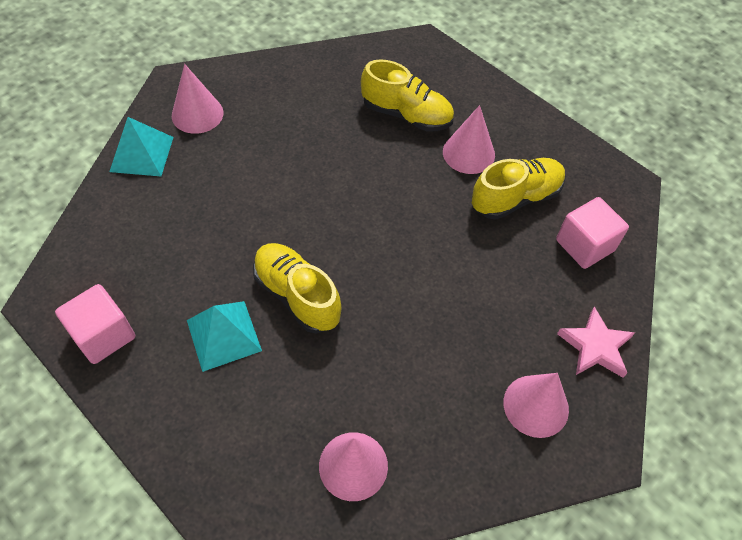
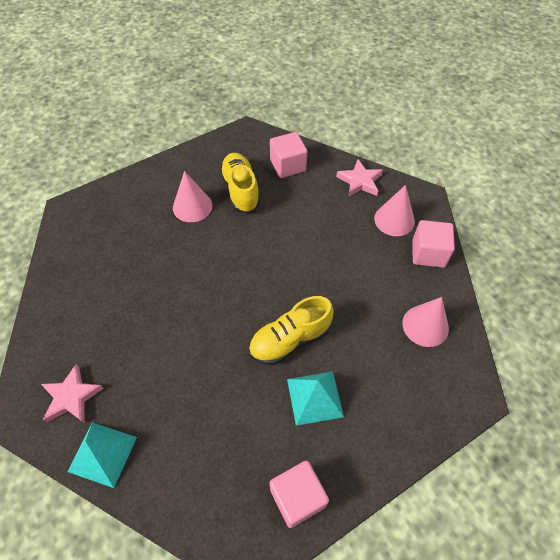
camera: 75 degrees left, 0 degrees up
(197, 114) = (72, 397): pink cone -> pink star
(406, 115) = (140, 236): yellow shoe -> none
(486, 463) = (428, 253): none -> pink cube

